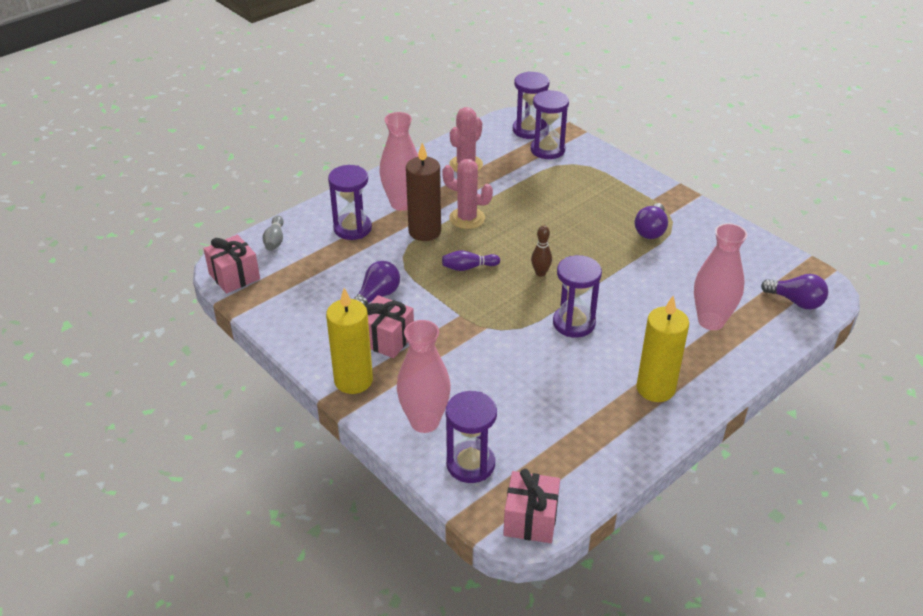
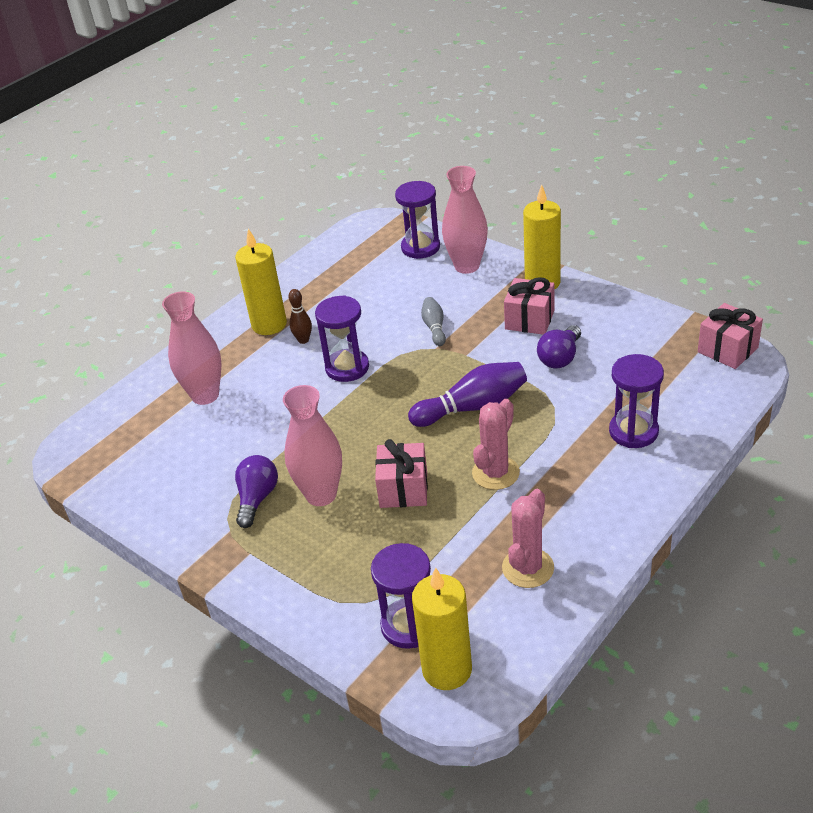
camera: 175 degrees right, 0 degrees up
(275, 240) = (716, 398): grey bowling pin -> grey bowling pin (434, 327)
(402, 203) = (590, 480): pink vase -> pink vase (321, 495)
(424, 231) = (542, 444): brown candle -> none
(467, 218) = (495, 473): pink cactus -> pink cactus turned 75 degrees counterclockwise
(468, 267) = (473, 407): purple bowling pin -> purple bowling pin, size x1.81
(529, 130) = (447, 670): purple hourglass -> yellow candle
(530, 519) = (368, 226): pink gift -> pink gift (403, 489)
(540, 273) = (389, 415): brown bowling pin -> brown bowling pin (303, 340)
(796, 301) = (107, 433): purple light bulb -> none

